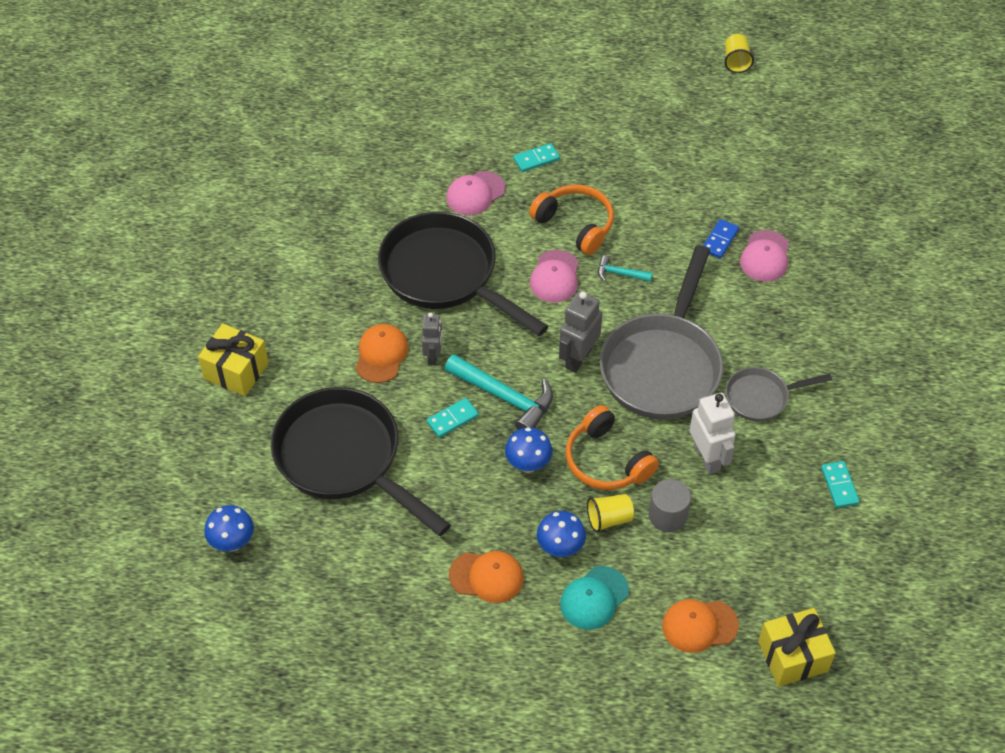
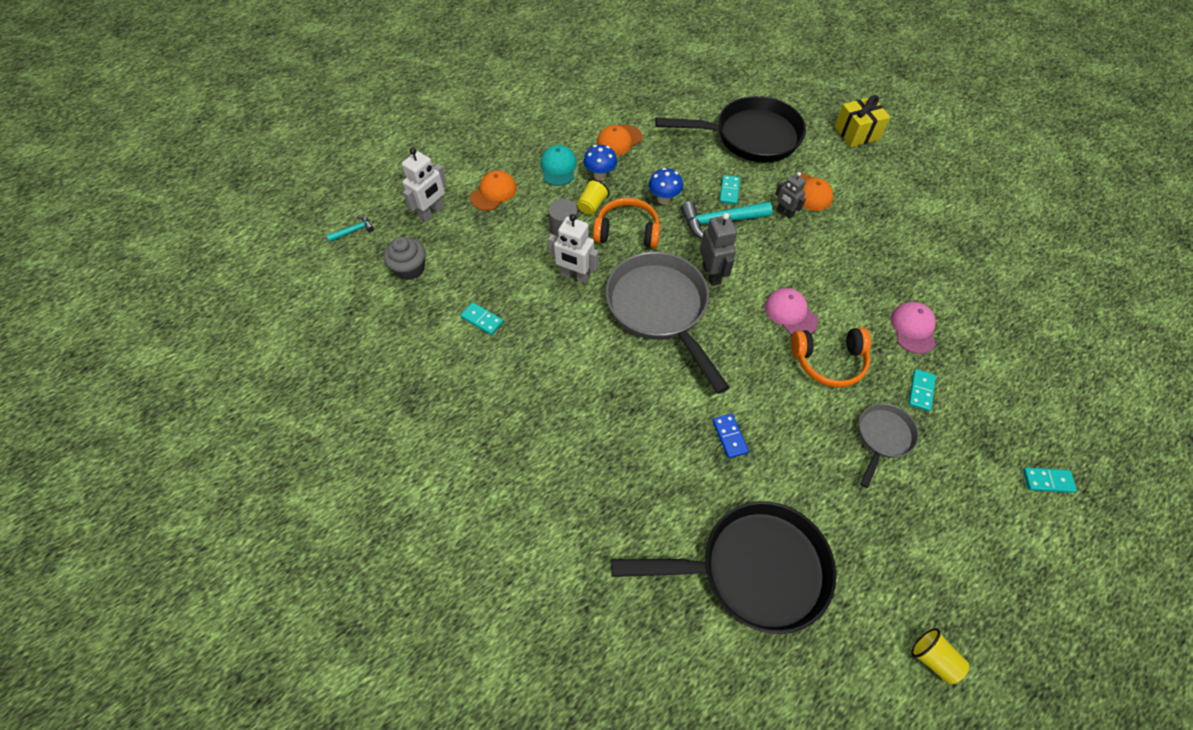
camera: 135 degrees right, 5 degrees up
(233, 543) = (742, 76): blue mushroom -> none
(445, 275) = (846, 261): black pan -> black pan (752, 569)
(535, 64) = (1047, 481): none -> turquoise domino
(620, 274) = (758, 350): turquoise hammer -> turquoise hammer (353, 231)
(761, 397) = (581, 338): grey pan -> grey pan (882, 437)
(765, 256) = (685, 451): pink cap -> none
(792, 656) = (432, 212): yellow gift -> white robot
(871, 601) = (410, 269): none -> grey cupcake

